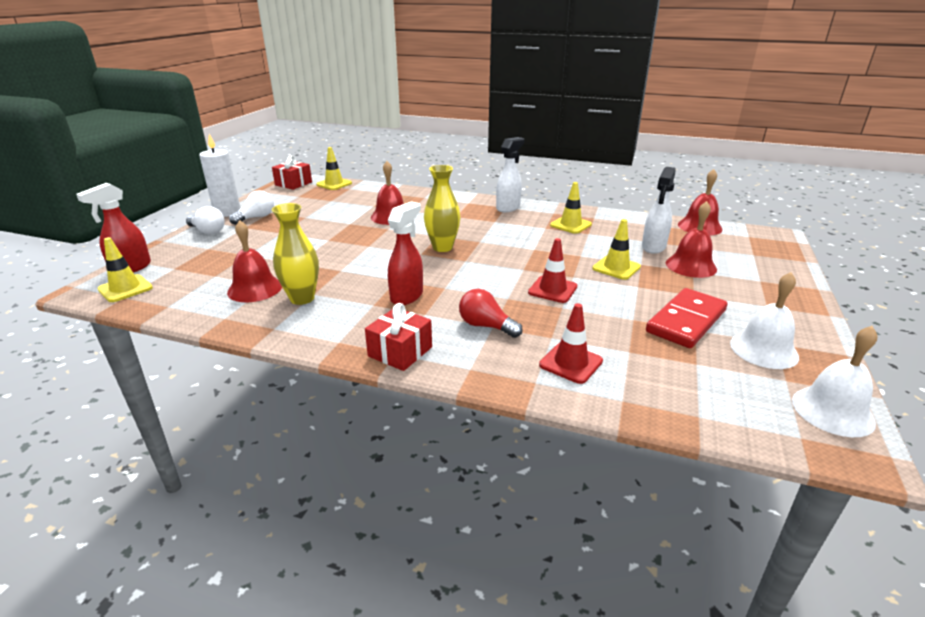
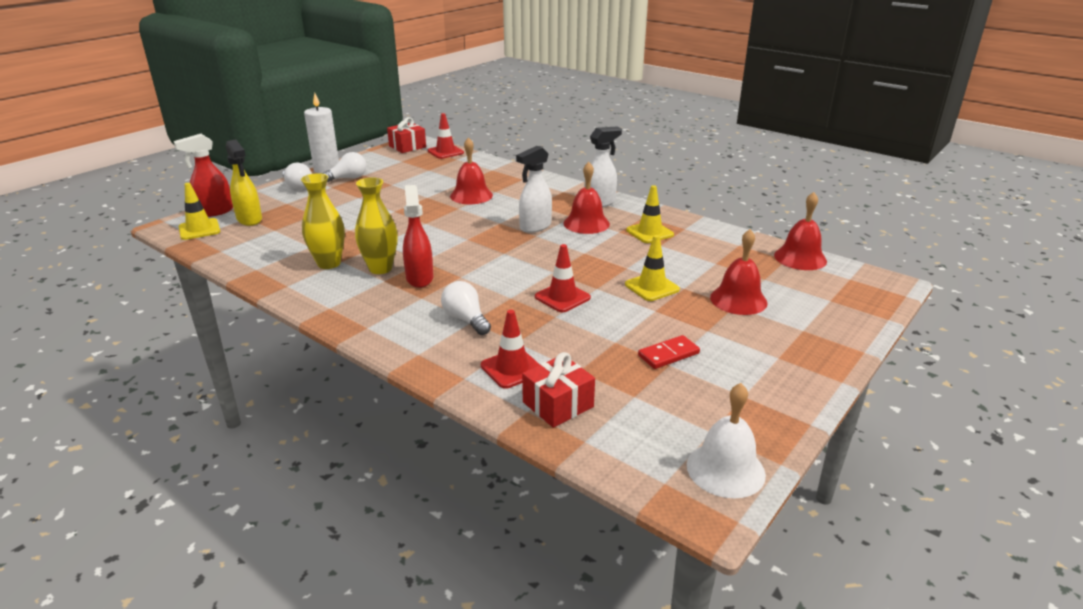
camera: 20 degrees right, 0 degrees up
(178, 270) = (249, 220): none -> yellow spray bottle
(255, 289) = (297, 247): red bell -> red bell (586, 223)
(334, 184) = (445, 152): yellow traffic cone -> red traffic cone
(400, 351) = (372, 326): red gift -> red gift (558, 404)
(407, 296) = (419, 278): red spray bottle -> red spray bottle turned 60 degrees counterclockwise
(442, 247) = (493, 236): yellow vase -> yellow vase (380, 268)
(486, 326) = (466, 319): red light bulb -> white light bulb
(653, 247) = (717, 272): white spray bottle -> white spray bottle (535, 227)
(686, 321) = (668, 354): red domino -> red domino, size x0.56
(763, 350) = (721, 399): white bell -> none

